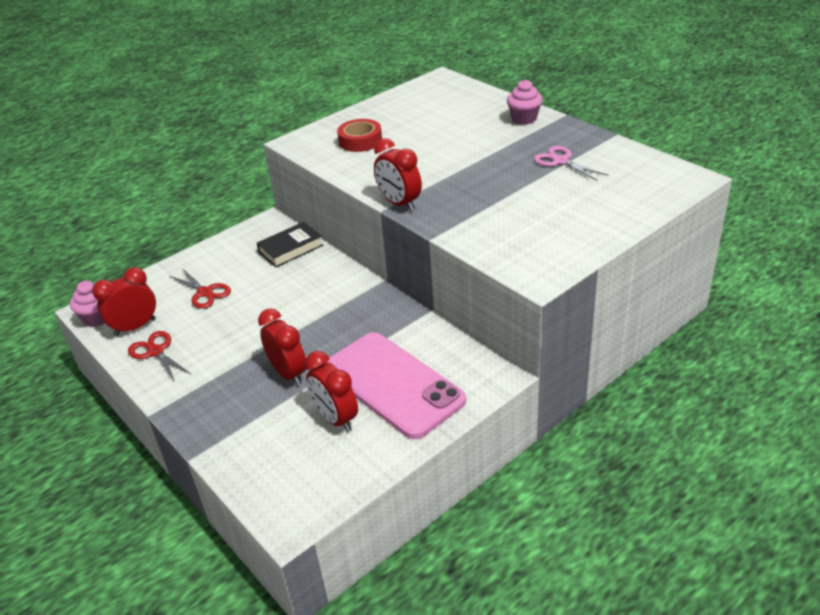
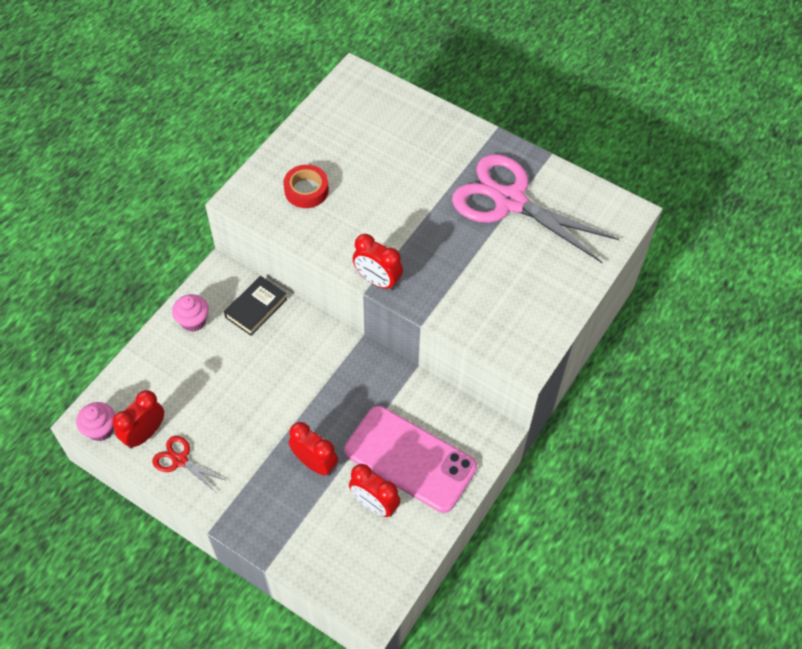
camera: 20 degrees left, 20 degrees up
(205, 292) = (194, 379): red scissors -> none
(524, 119) = (459, 138): pink cupcake -> pink cupcake (193, 321)
(561, 161) = (509, 201): pink scissors -> pink scissors, size x2.28

